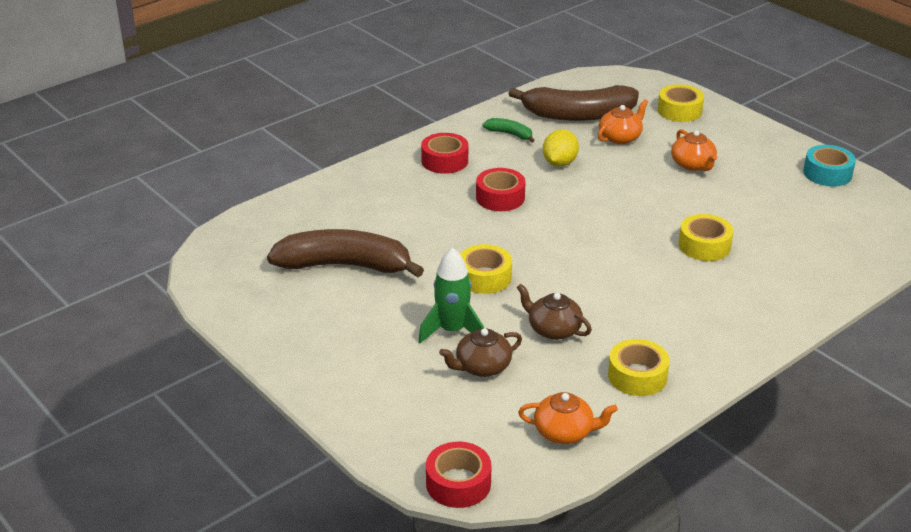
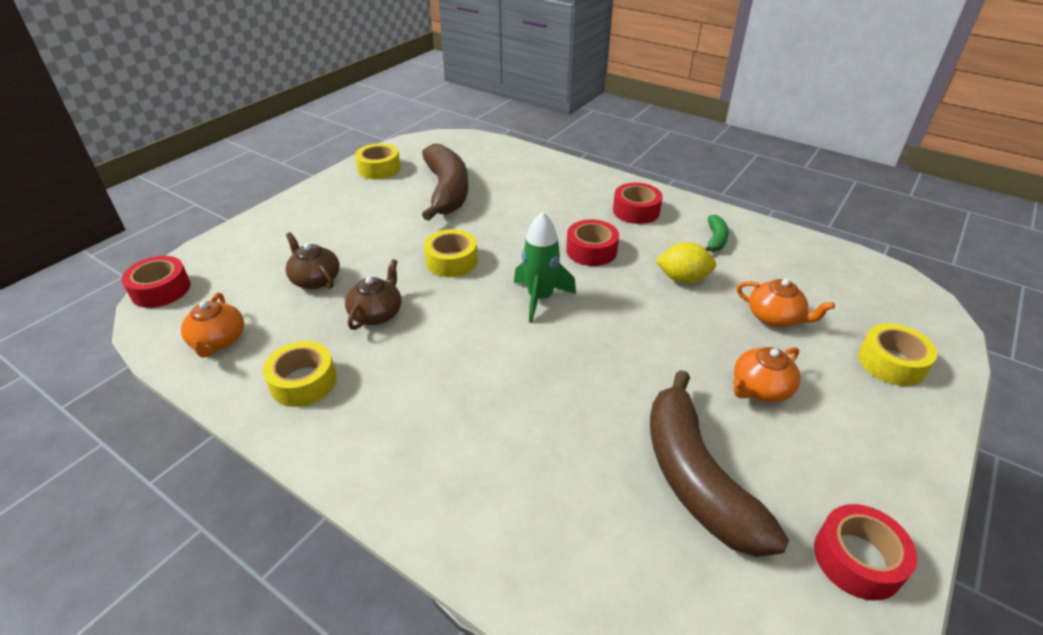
camera: 75 degrees right, 5 degrees up
(452, 331) = (366, 256): green rocket -> green rocket (540, 298)
(577, 115) = (797, 278): brown banana -> brown banana (695, 477)
(704, 245) = (572, 416): yellow tape -> yellow tape (379, 168)
(827, 173) = (857, 559): turquoise tape -> red tape

